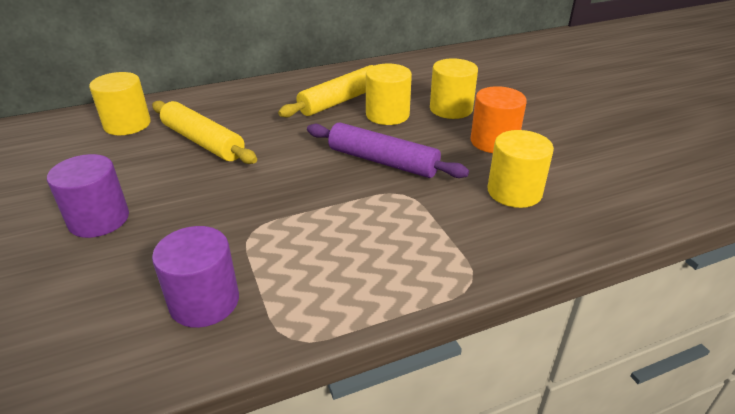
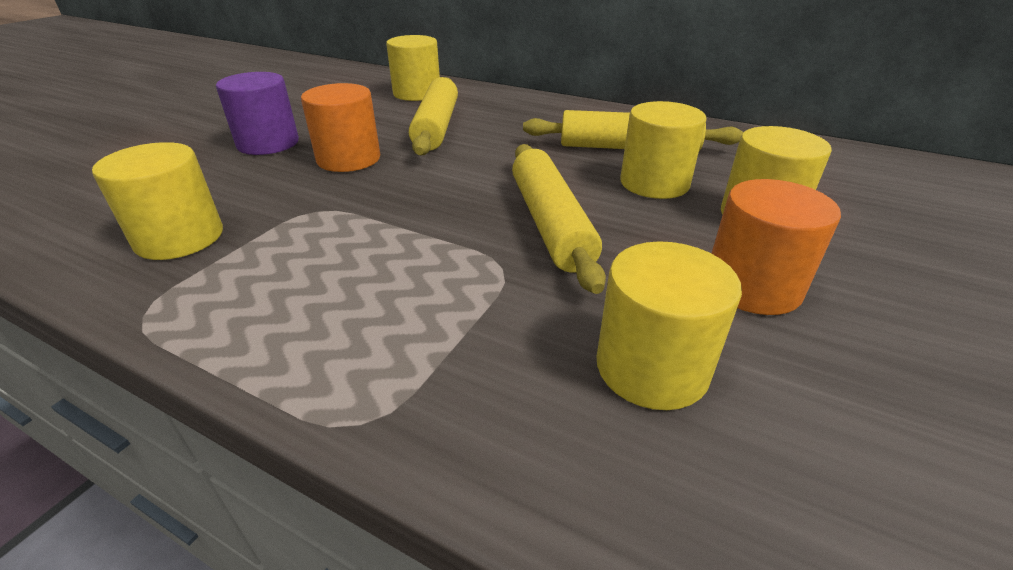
camera: 50 degrees right, 0 degrees up
(194, 193) = (348, 159): none -> orange cylinder
(204, 301) = (179, 238): purple cylinder -> yellow cylinder
(382, 161) = (549, 223): purple rolling pin -> yellow rolling pin

